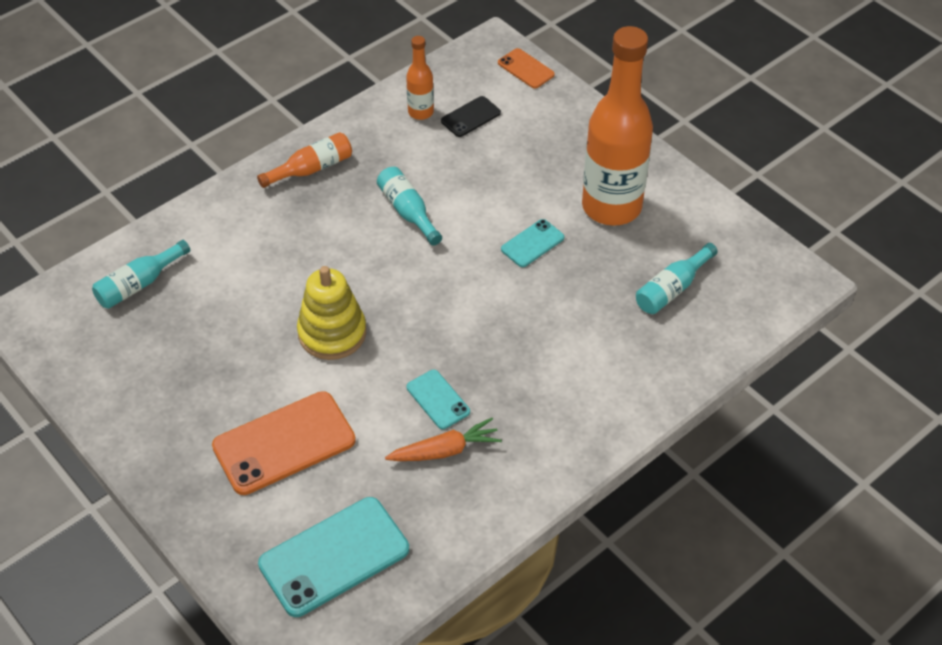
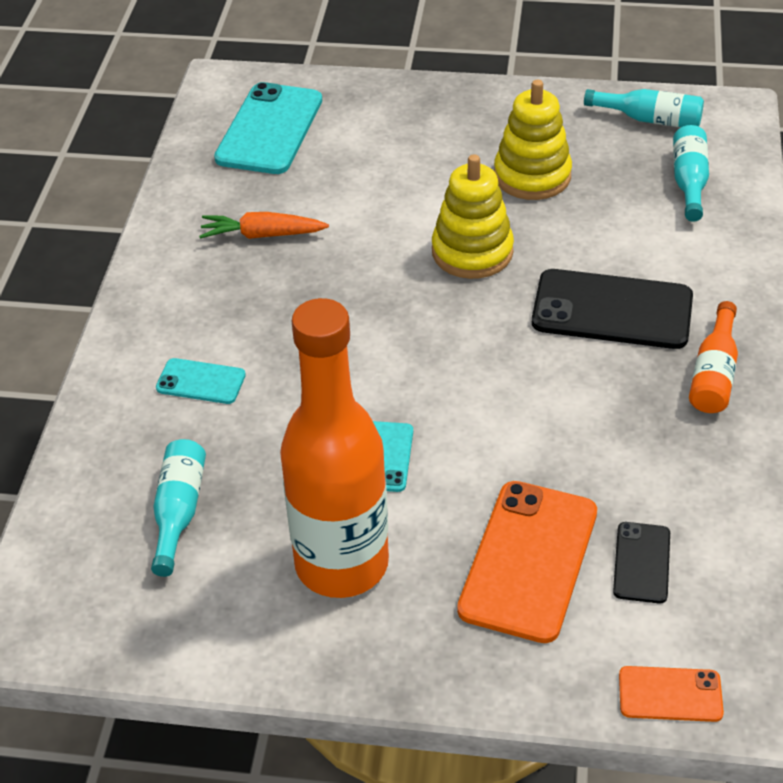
camera: 140 degrees right, 5 degrees down
(219, 362) = (532, 176): none -> yellow stacking toy
(284, 443) = (400, 162): orange phone -> orange phone (529, 561)
(308, 237) = (612, 310): none -> black phone
(408, 212) = (555, 399): turquoise bottle -> turquoise bottle (649, 119)
(420, 112) = (704, 524): orange bottle -> none
(438, 399) = (312, 263): turquoise phone -> turquoise phone (201, 381)
(445, 450) = (261, 235): orange carrot -> orange carrot turned 60 degrees clockwise

